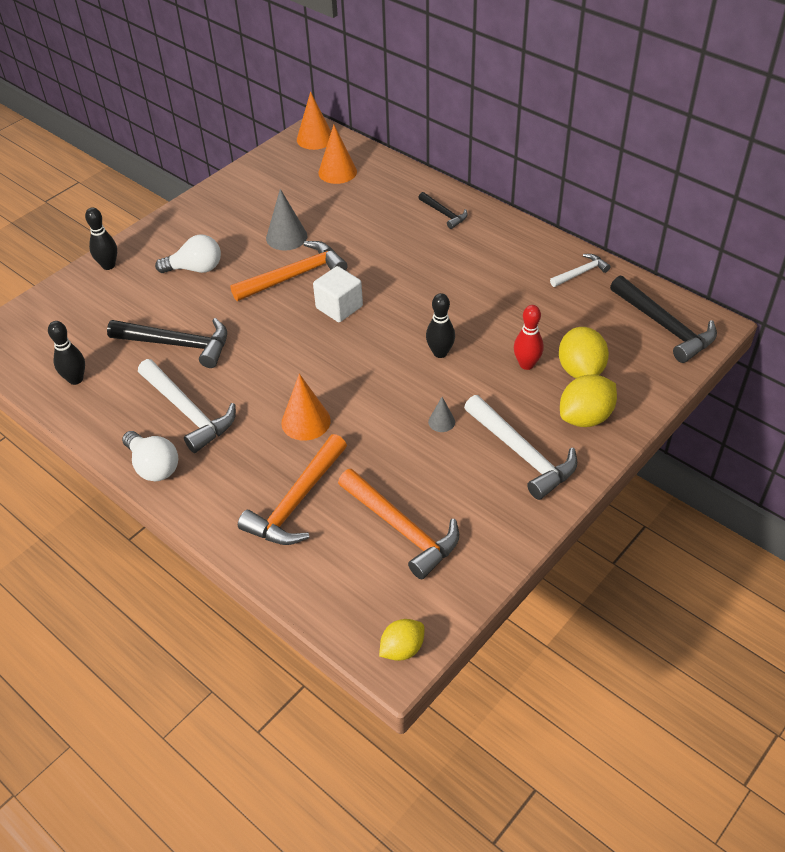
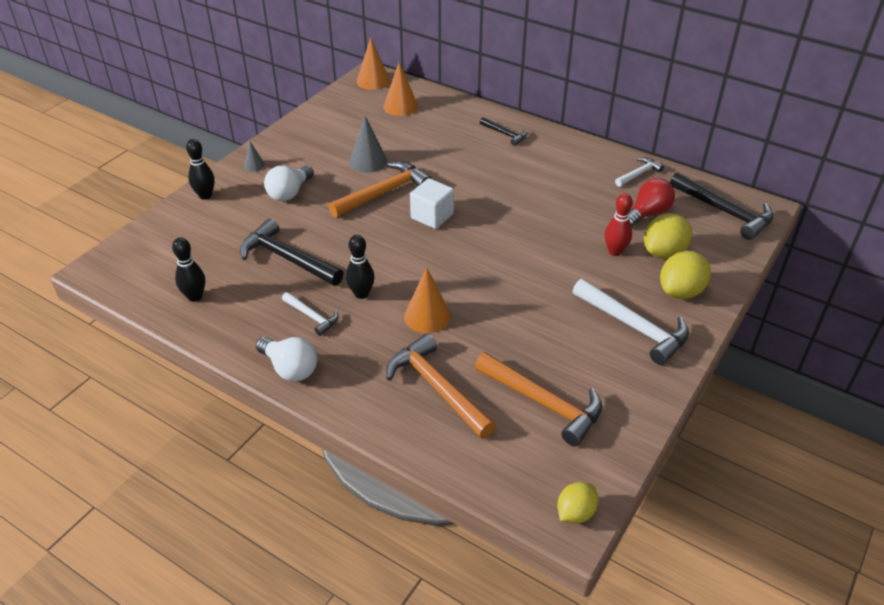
camera: 10 degrees left, 5 degrees down
(177, 344) = (287, 258): black hammer -> black hammer turned 150 degrees counterclockwise
(188, 411) = (312, 316): white hammer -> white hammer, size x0.54
(195, 269) = (289, 193): white light bulb -> white light bulb turned 135 degrees clockwise
(297, 501) = (437, 388): orange hammer -> orange hammer turned 120 degrees clockwise
(440, 353) = (535, 247): black bowling pin -> black bowling pin (361, 294)
(441, 422) = (553, 306): grey cone -> grey cone (254, 165)
(576, 322) = (647, 214): none -> red light bulb
(580, 370) = (664, 252): yellow lemon -> yellow lemon turned 60 degrees clockwise

